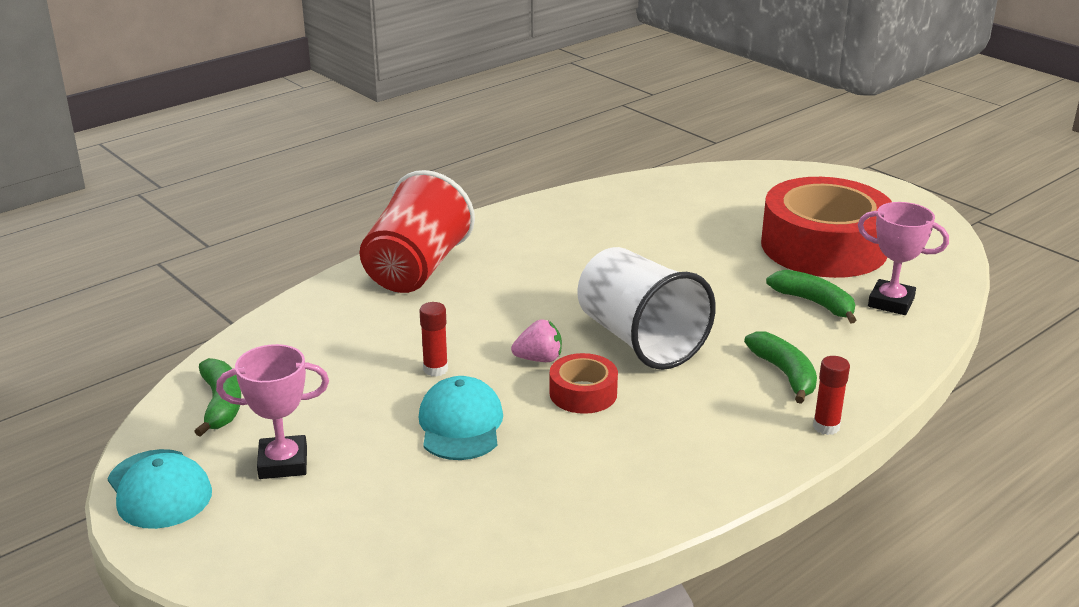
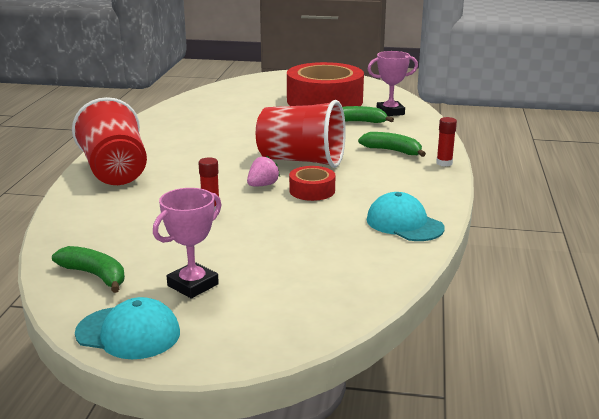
camera: 40 degrees left, 5 degrees down
(460, 424) = (270, 227): turquoise cap -> turquoise cap (404, 224)
(640, 340) = (301, 161): white cup -> red cup

